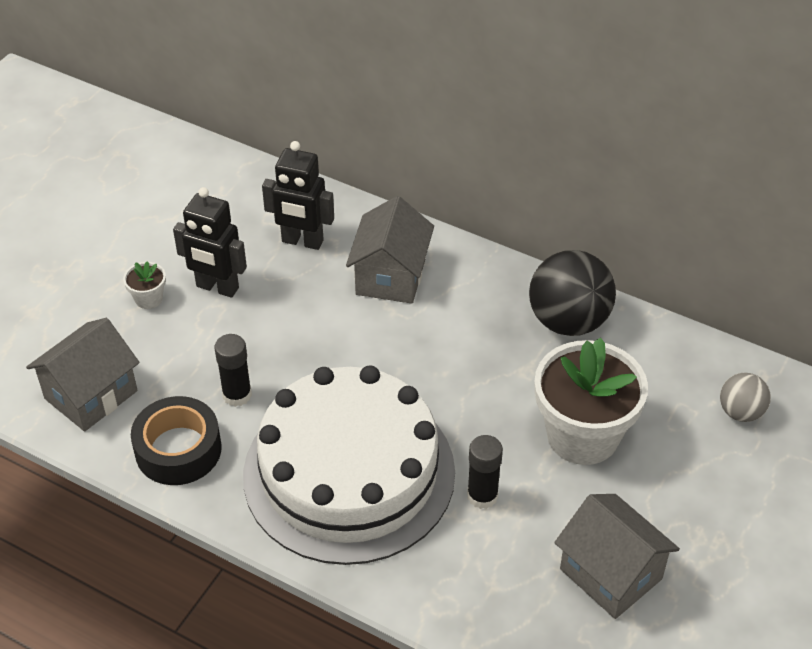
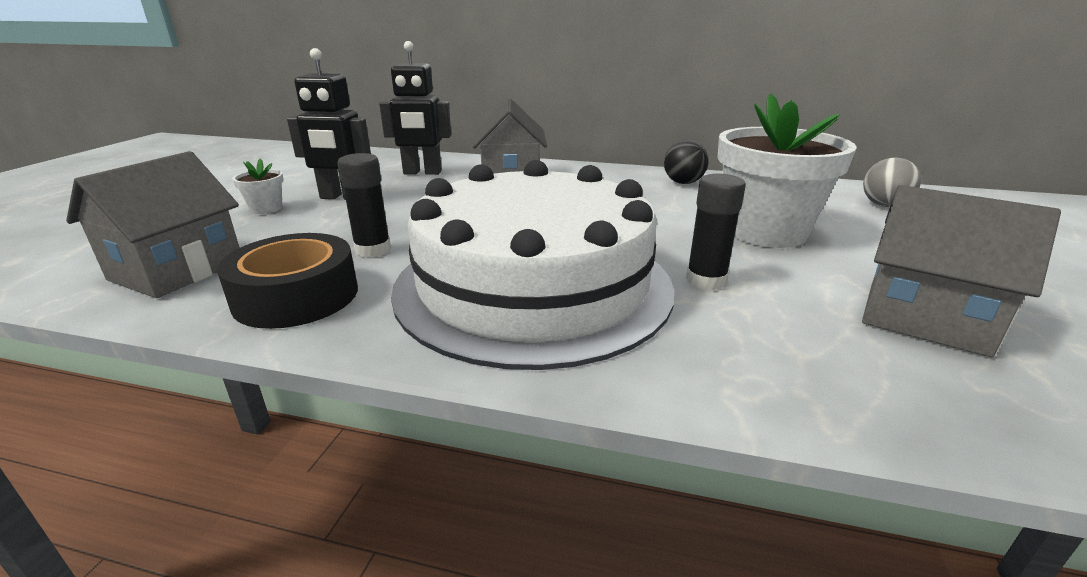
camera: 15 degrees left, 20 degrees down
(568, 321) = (683, 183): black ball -> black ball, size x0.55

